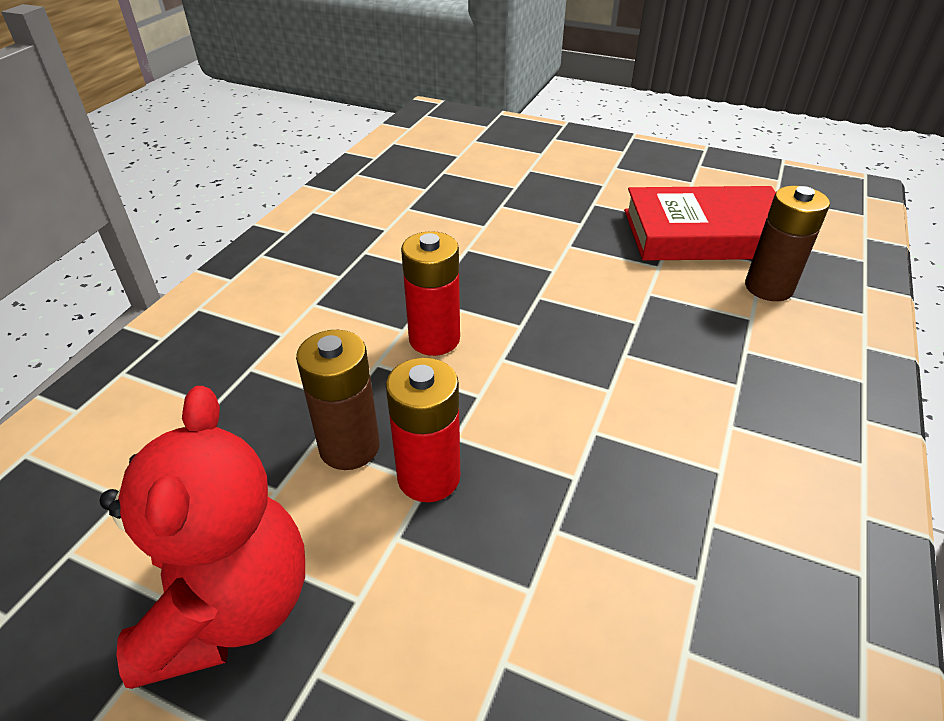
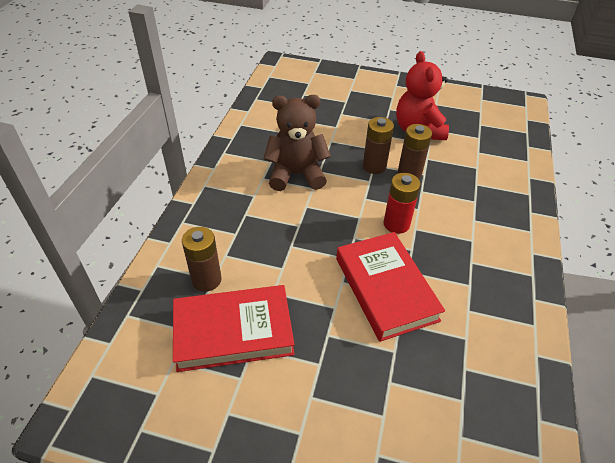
camera: 170 degrees right, 5 degrees up
(428, 477) = (374, 166): red battery -> brown battery
(490, 256) = (385, 289): none -> red book
(636, 472) = (296, 174): none -> brown teddy bear

